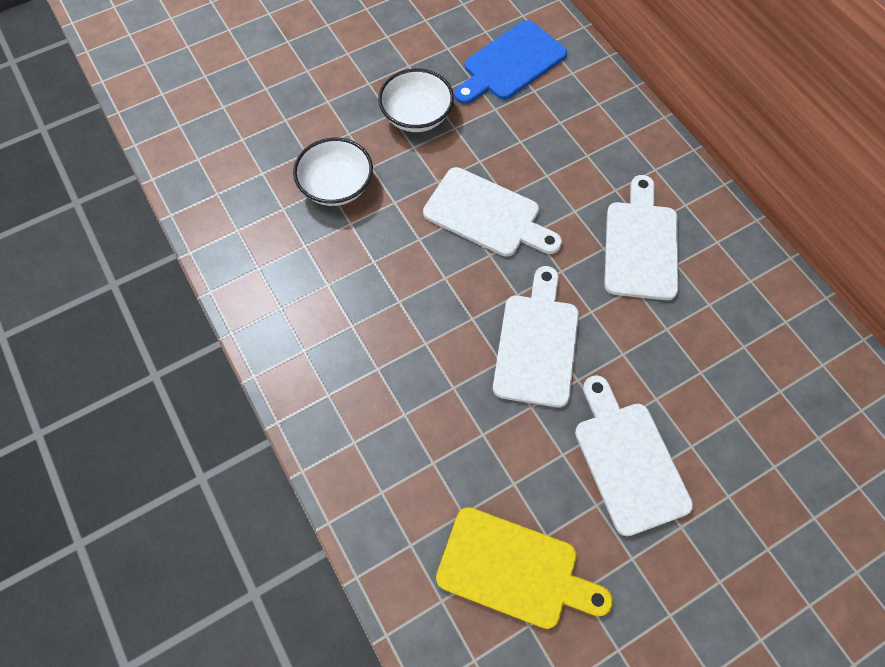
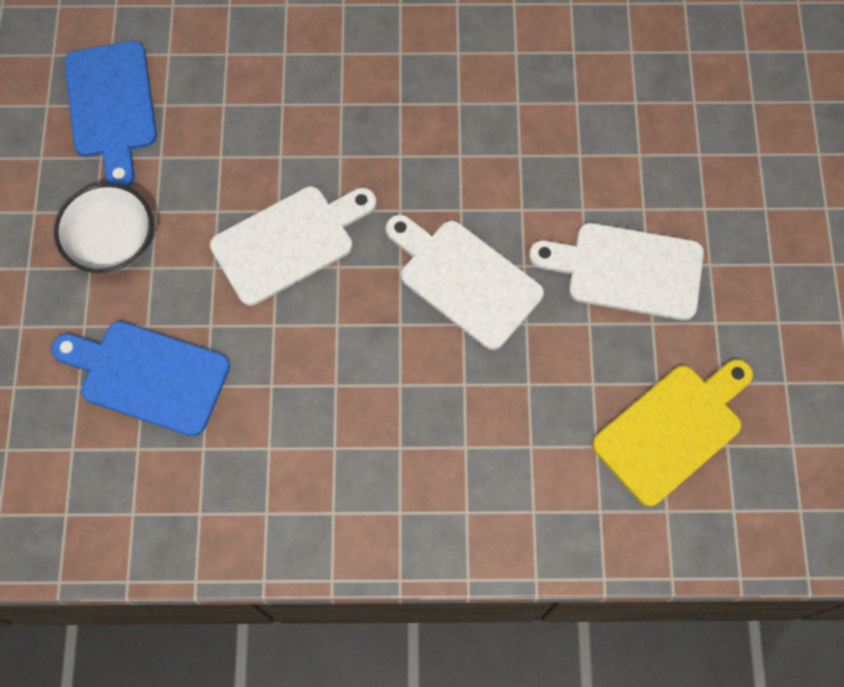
camera: 60 degrees left, 5 degrees up
(336, 186) = (148, 376): white bowl -> blue cutting board
(640, 245) = (418, 121): white cutting board -> none

